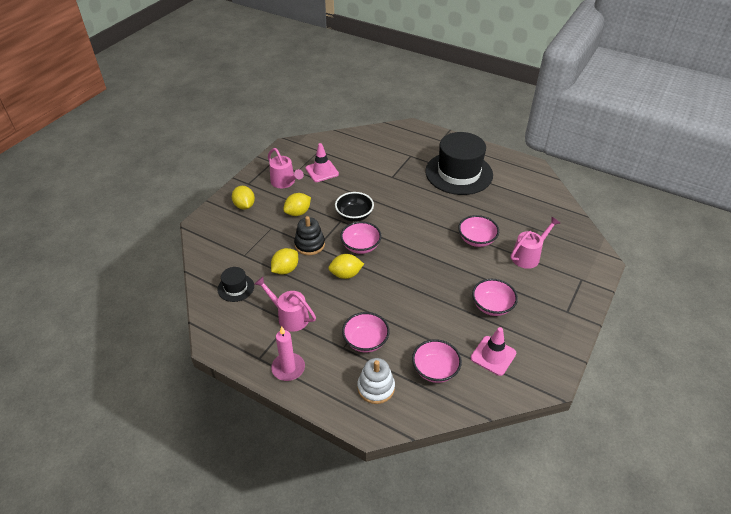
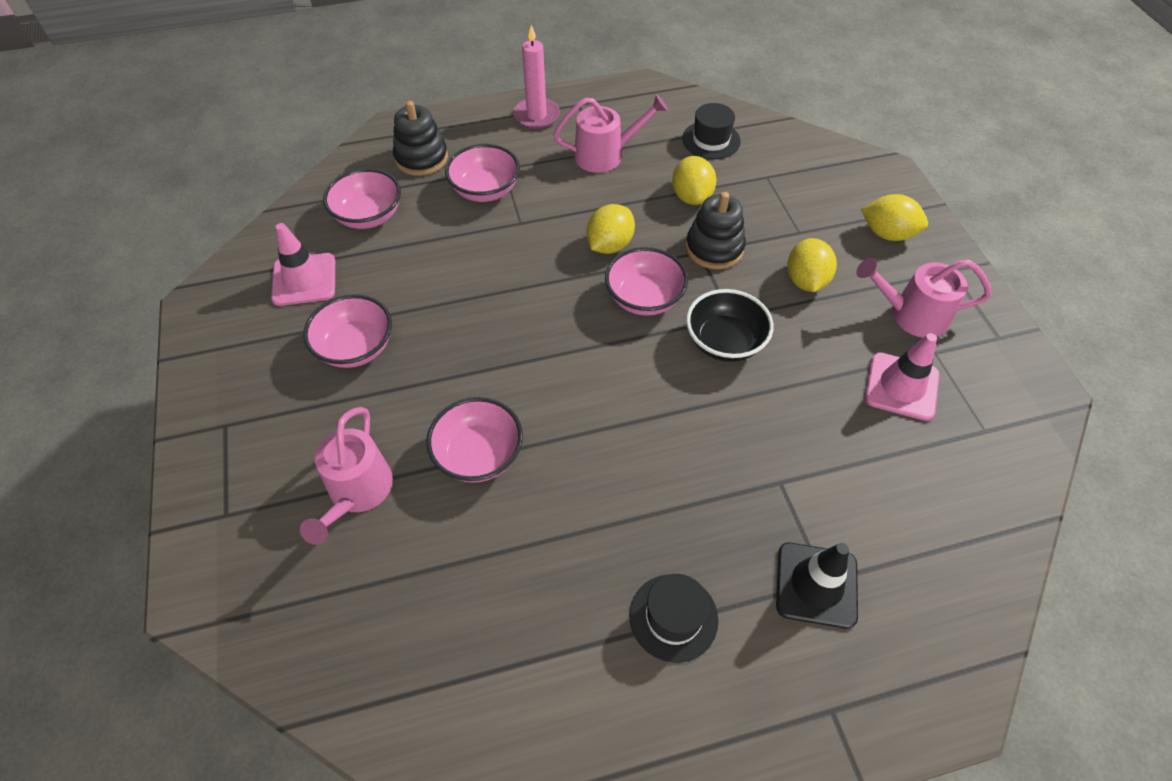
camera: 135 degrees right, 10 degrees up
(376, 387) = (421, 158): white stacking toy -> black stacking toy
(413, 156) = (816, 585): none -> black traffic cone
(459, 173) = (673, 617): black hat -> black hat, size x0.45

